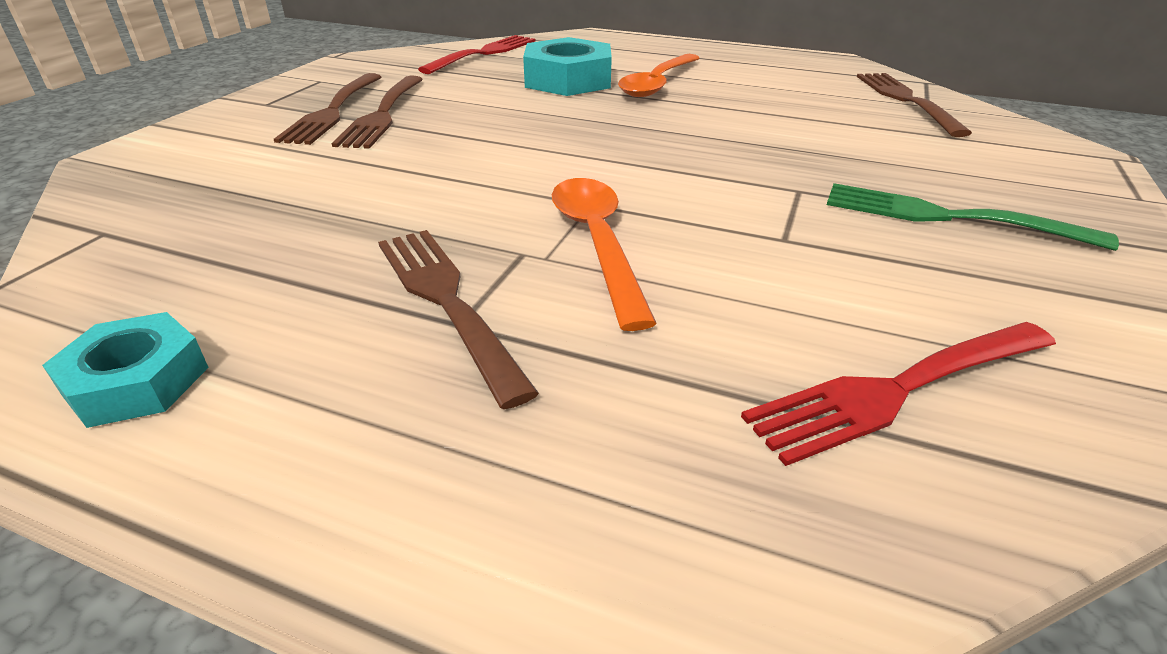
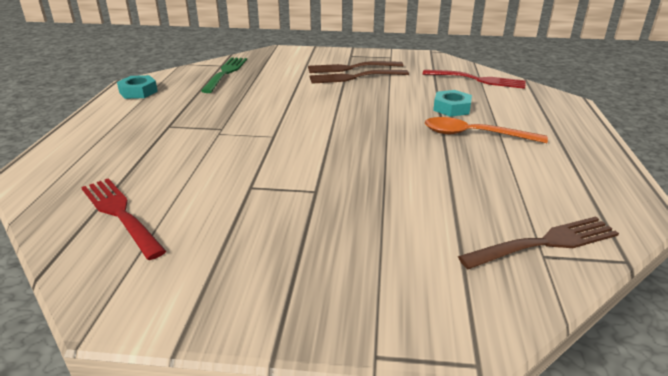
camera: 75 degrees right, 5 degrees down
(446, 301) = (182, 121): brown fork -> none
(568, 80) = (451, 108): turquoise nut -> turquoise nut, size x0.62
(597, 243) = (233, 142): orange spoon -> none
(947, 217) = (296, 243): green fork -> green fork (226, 73)

